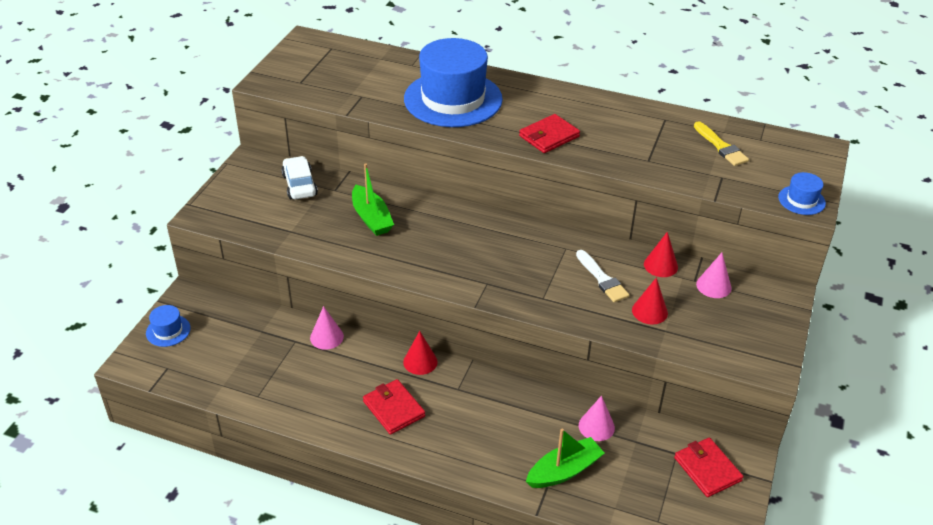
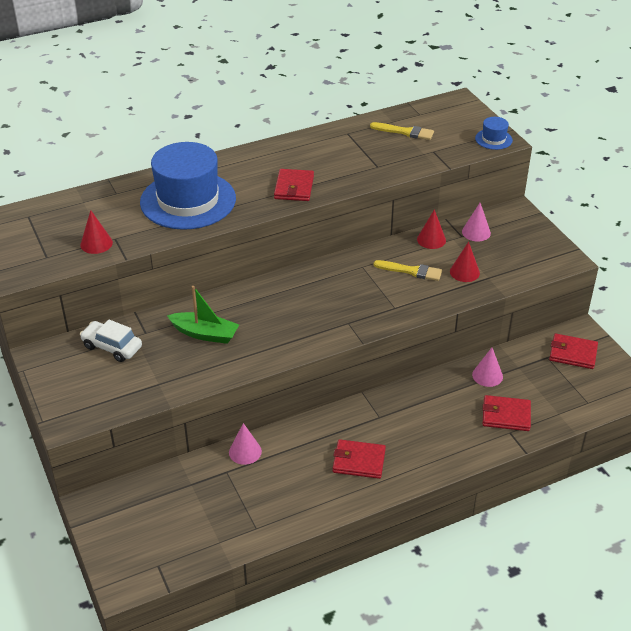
camera: 45 degrees left, 0 degrees up
(168, 331) = (116, 540): blue hat -> none
(420, 362) = (331, 418): red cone -> red cone (96, 243)
(564, 471) = (506, 415): green boat -> red wallet
(602, 279) = (411, 271): white brush -> yellow brush

